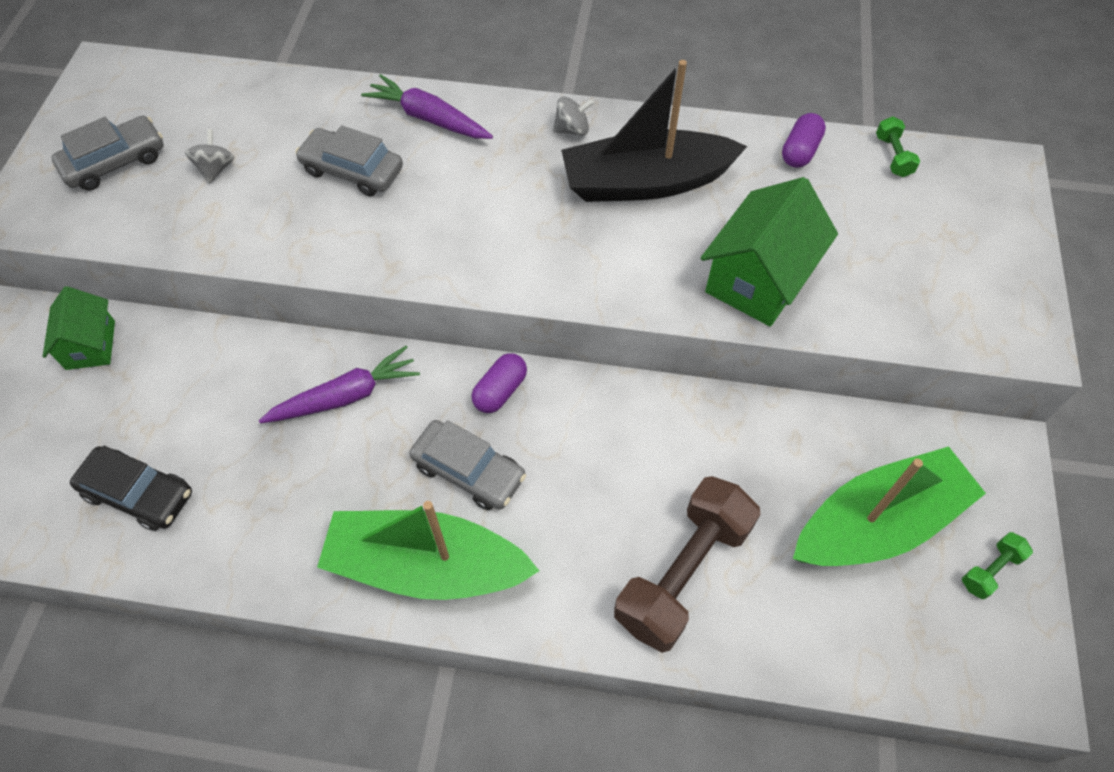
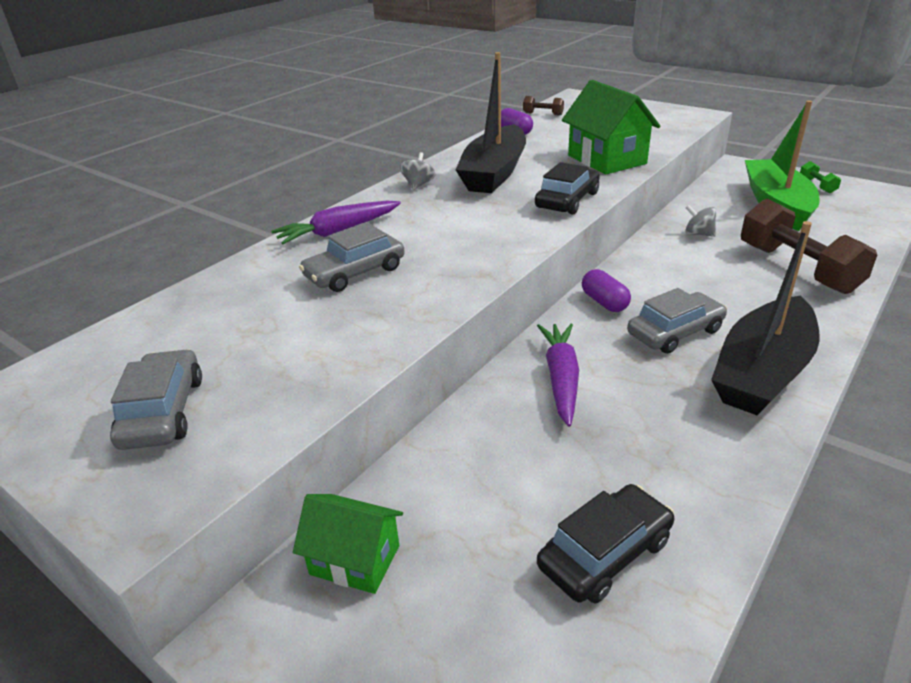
camera: 60 degrees left, 25 degrees down
(216, 169) = (262, 344): grey spinning top -> grey spinning top (698, 234)
(427, 566) = (762, 372): green boat -> black boat
(603, 278) = (567, 200): none -> black car
(893, 156) = (543, 114): green dumbbell -> brown dumbbell

